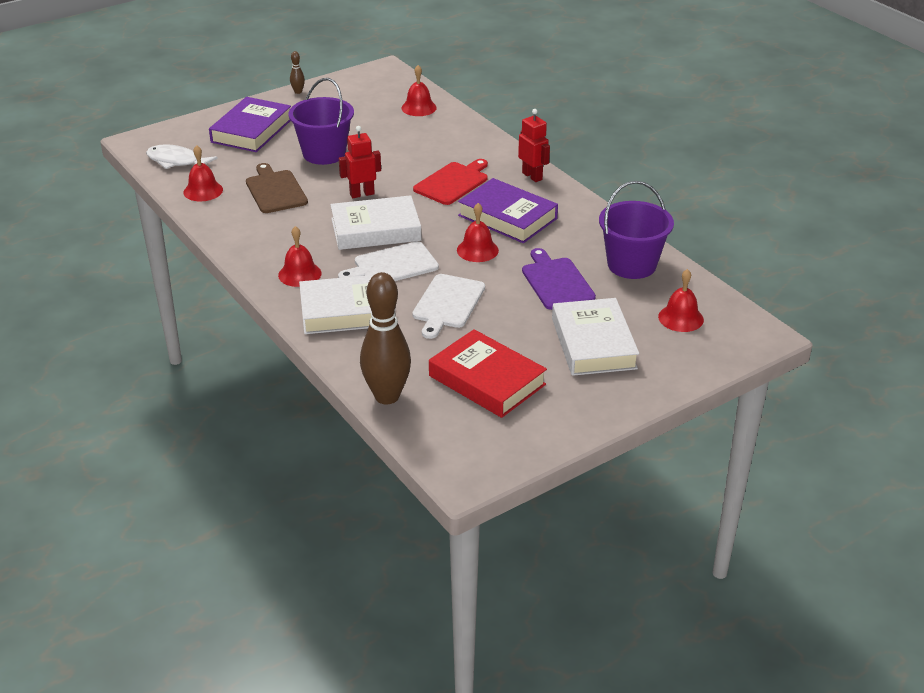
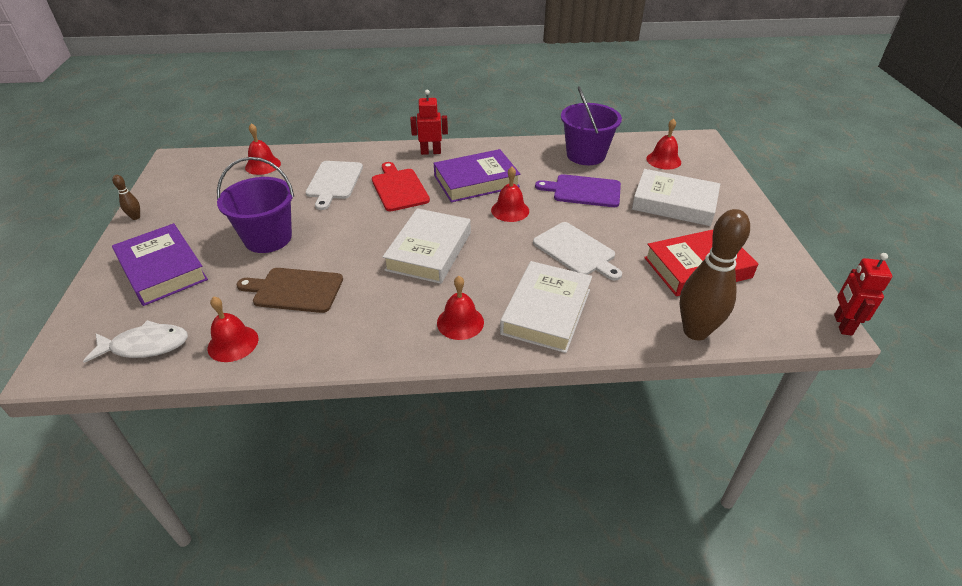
camera: 60 degrees left, 5 degrees up
(176, 161) = (145, 346): white fish -> white fish turned 150 degrees counterclockwise
(362, 194) = (363, 239): red robot -> red robot (842, 325)
(392, 265) = (494, 260): white cutting board -> white cutting board (334, 182)

